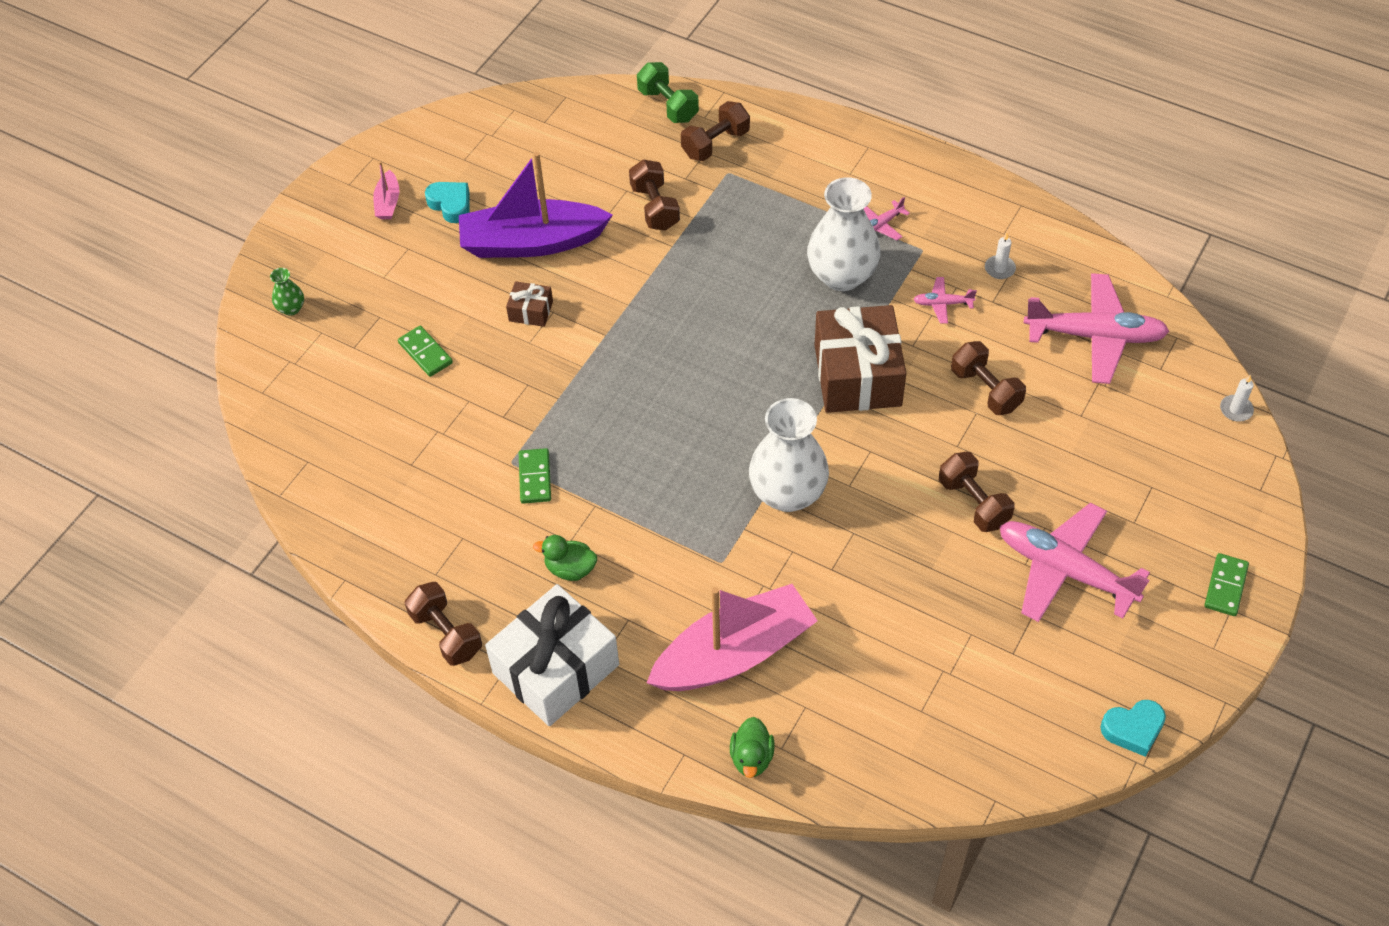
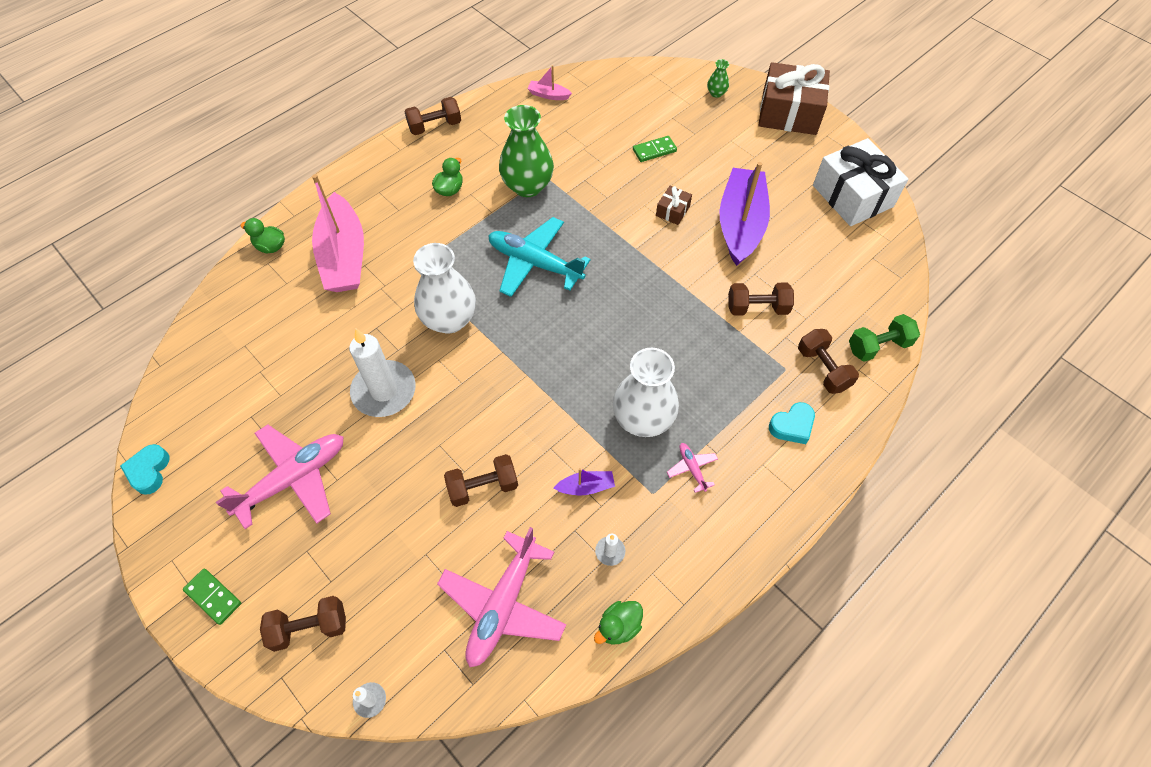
camera: 105 degrees right, 5 degrees up
(388, 202) = (803, 152): pink boat -> pink boat (548, 95)
(450, 204) = (792, 186): turquoise heart -> turquoise heart (792, 426)
(535, 477) = (527, 186): green domino -> green vase
(556, 669) = (384, 169): white gift -> white gift (852, 196)
(667, 431) = (534, 263): none -> turquoise plane
(857, 375) = (535, 397): brown gift -> brown gift (789, 113)
(915, 525) = (384, 391): none -> white candle
(942, 304) = (586, 487): pink plane -> purple boat
(973, 503) = (383, 437): brown dumbbell -> brown dumbbell (309, 627)
(1066, 246) = (618, 626): none -> green duck

